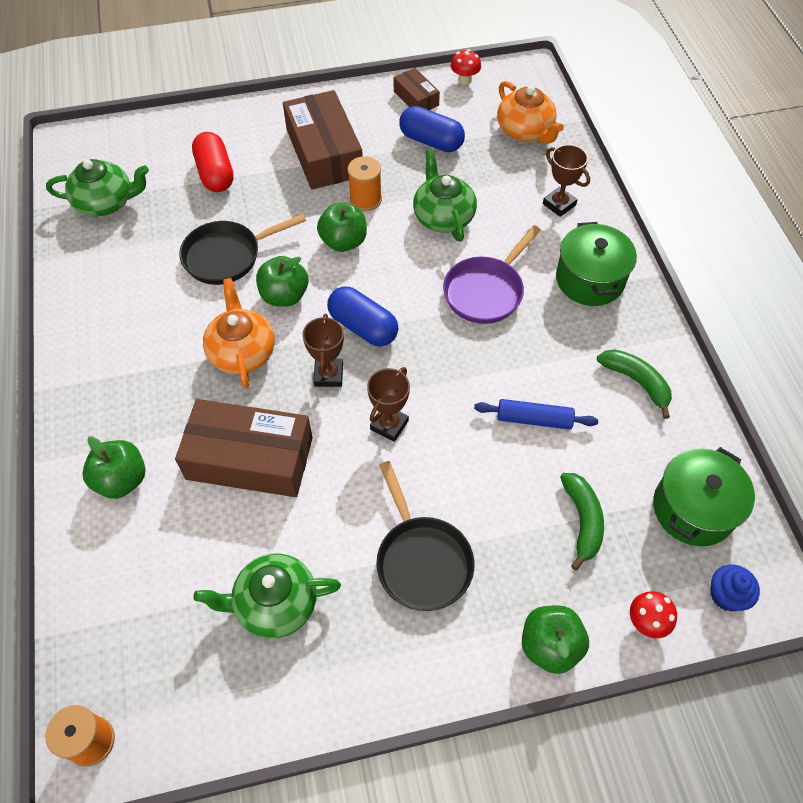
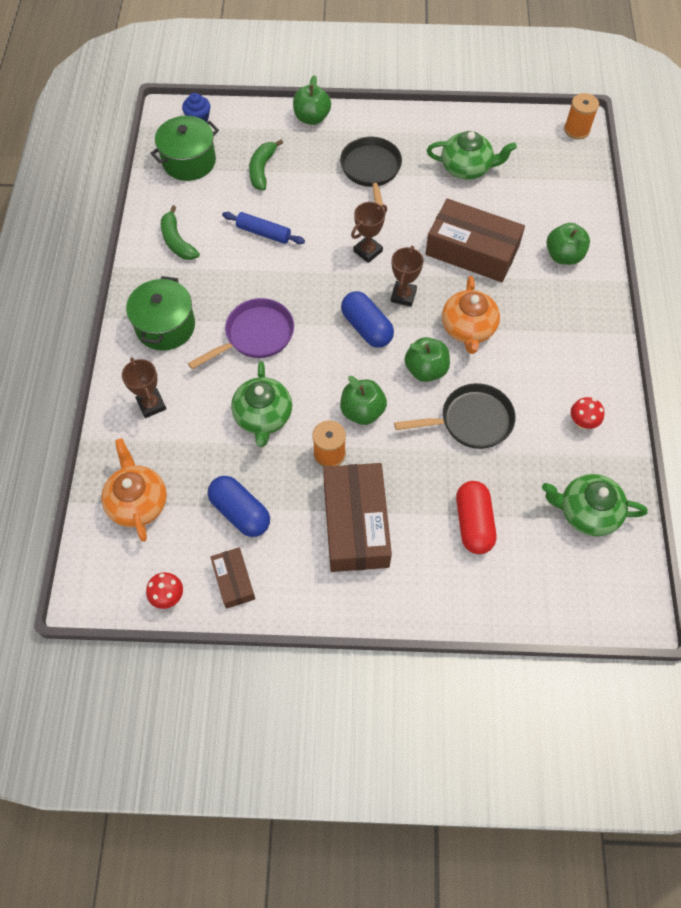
camera: 165 degrees left, 5 degrees up
(646, 622) = (252, 117): red mushroom -> red mushroom (582, 422)

